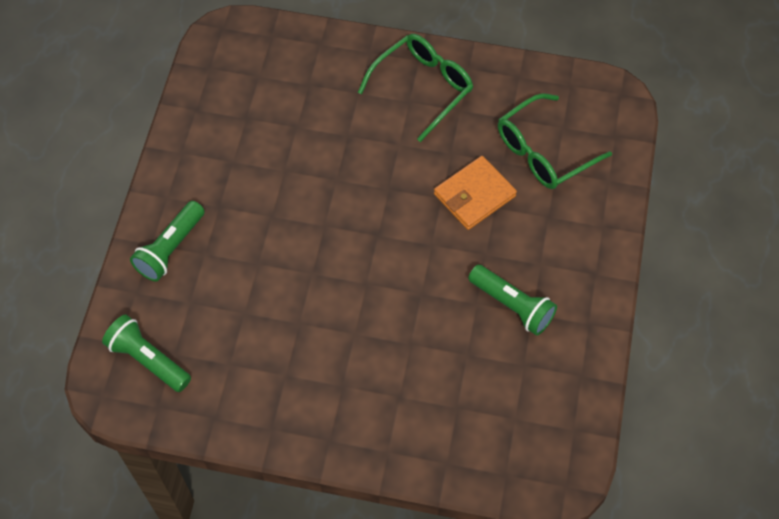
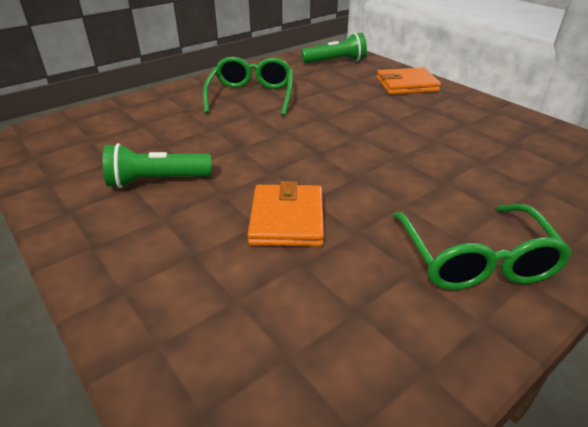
camera: 130 degrees right, 25 degrees down
(170, 249) = (406, 85): green flashlight -> orange wallet
(543, 152) = (274, 306): green glasses -> green glasses (251, 96)

